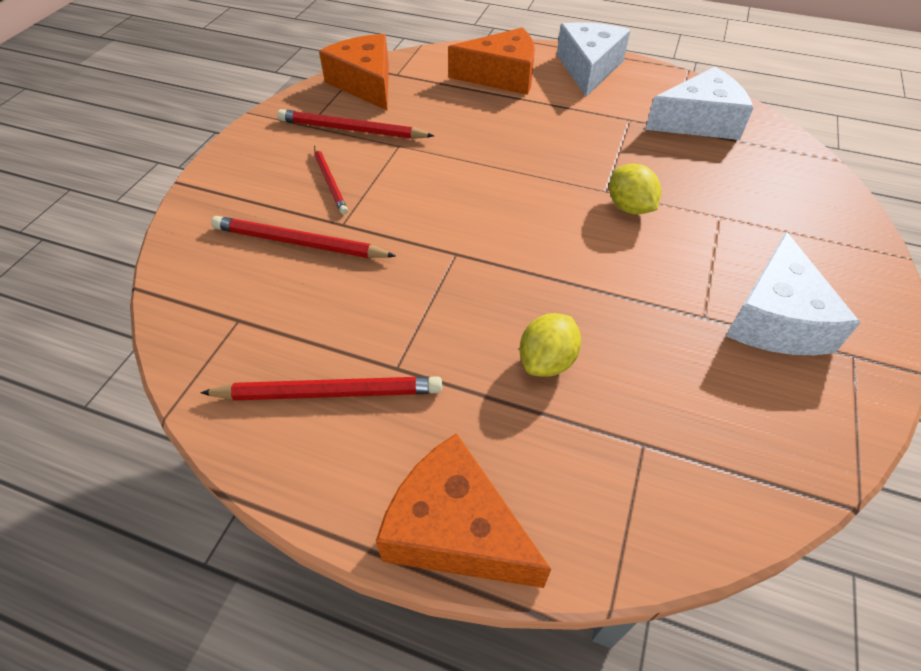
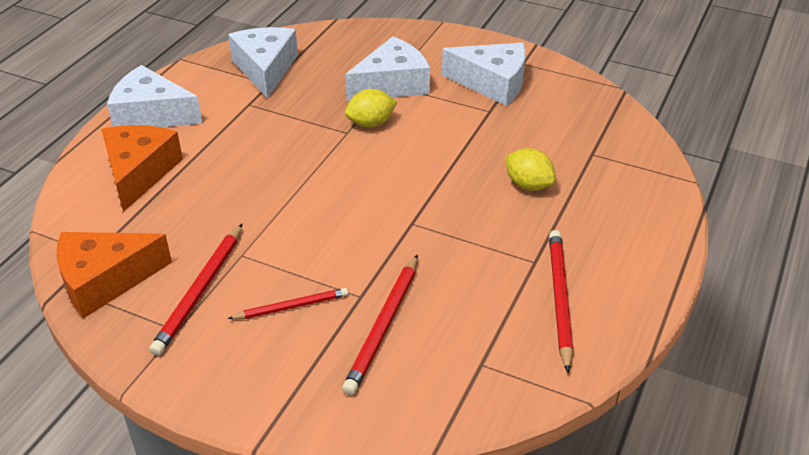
camera: 85 degrees left, 10 degrees down
(455, 529) = (660, 237): orange cheese -> none
(720, 219) = (392, 84): none -> white cheese

